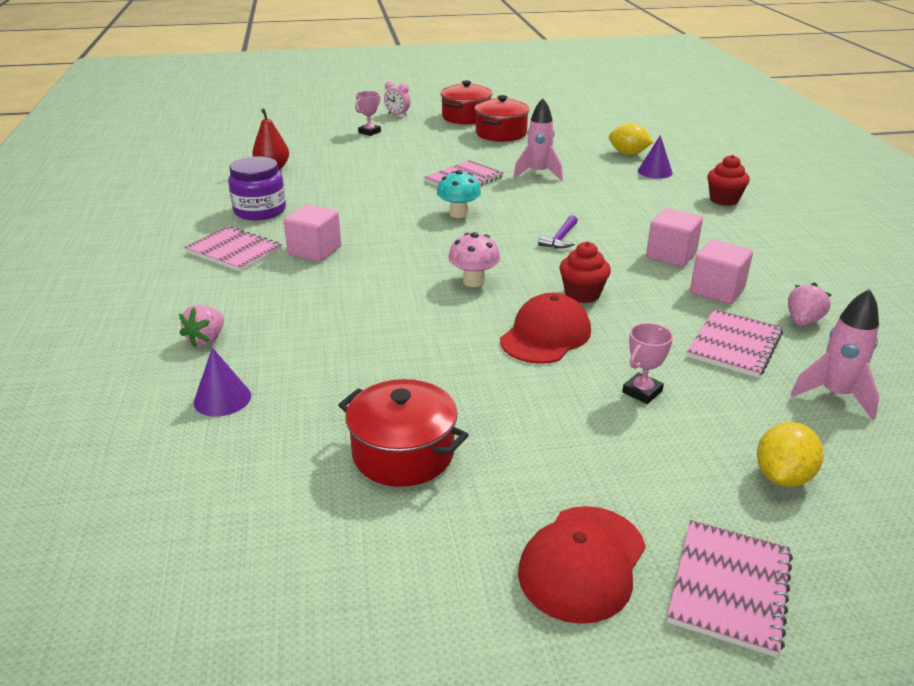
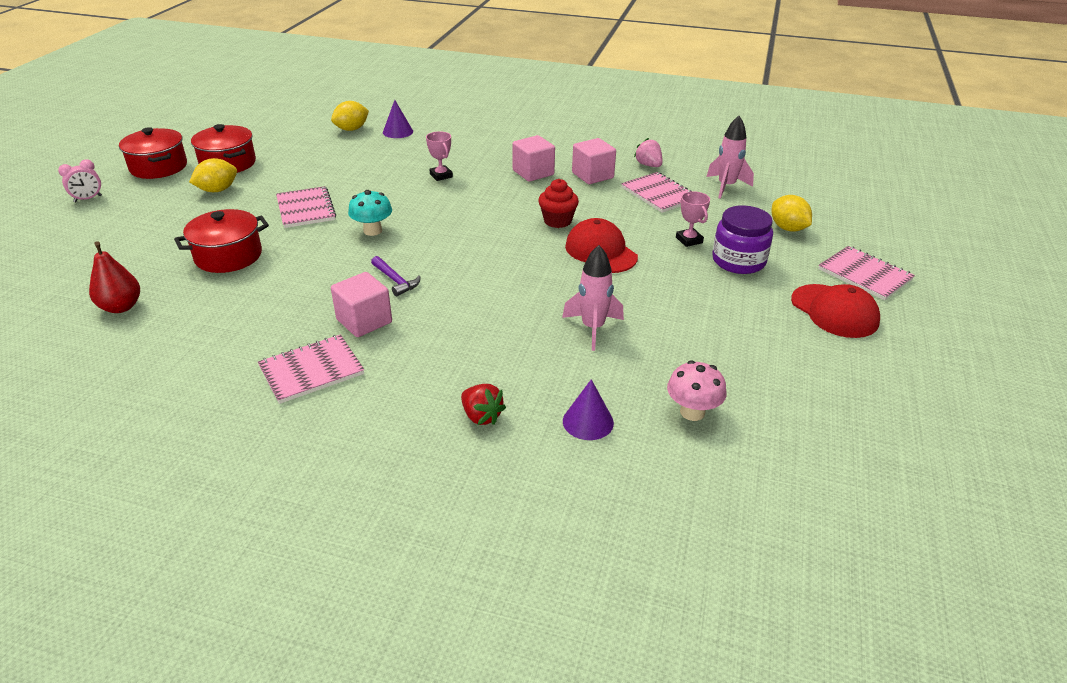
camera: 65 degrees left, 5 degrees up
(207, 339) = (481, 416): pink strawberry -> red strawberry
(260, 211) = (230, 337): purple jar -> purple jar (738, 261)
(369, 132) = (111, 226): pink trophy -> pink trophy (441, 175)
(403, 453) = (707, 347): red pot -> red pot (228, 256)
(456, 144) = (217, 190): none -> yellow lemon
(473, 281) = (499, 257): pink mushroom -> pink mushroom (692, 412)
(538, 173) = (339, 174): pink rocket -> pink rocket (593, 328)
(560, 238) = (467, 202): purple hammer -> purple hammer (395, 280)
(724, 200) = (473, 127): red cupcake -> none

